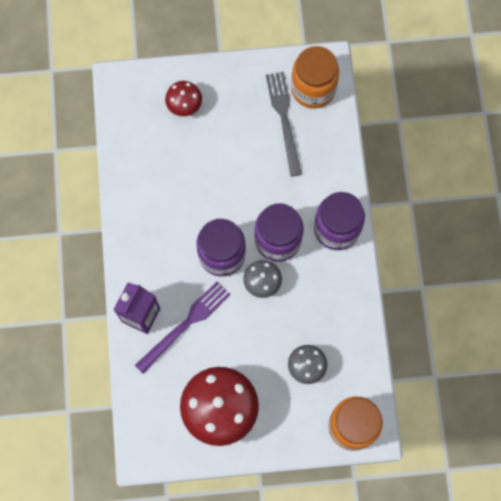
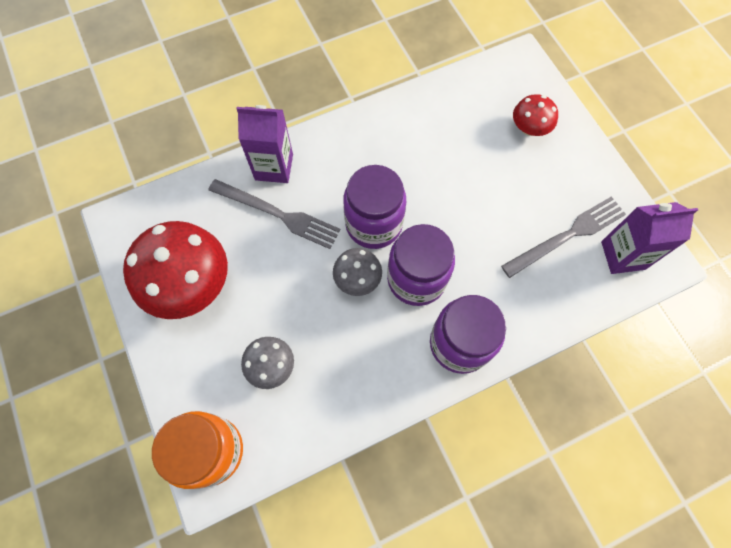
camera: 70 degrees right, 5 degrees down
(185, 324) = (278, 214): purple fork -> grey fork
(313, 89) = (623, 255): orange jar -> purple carton

